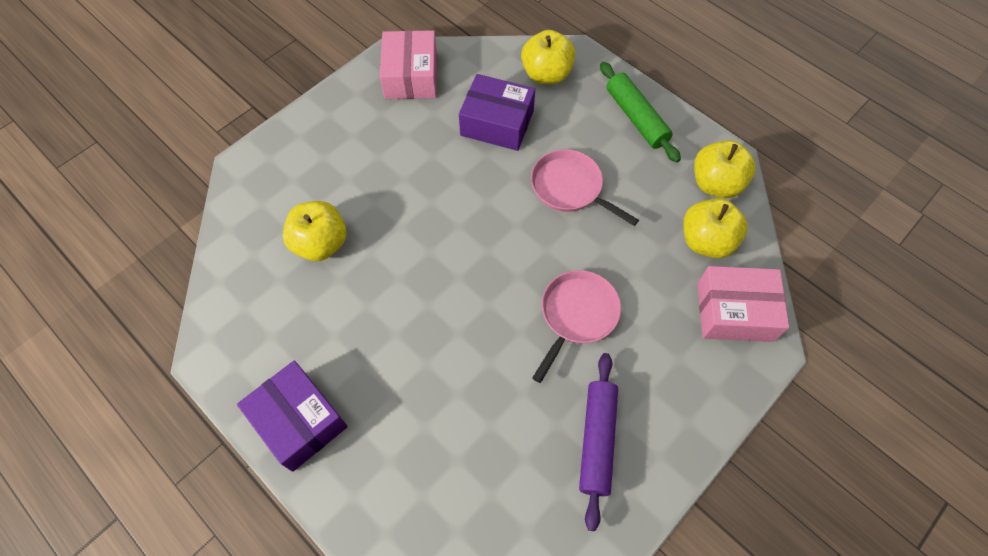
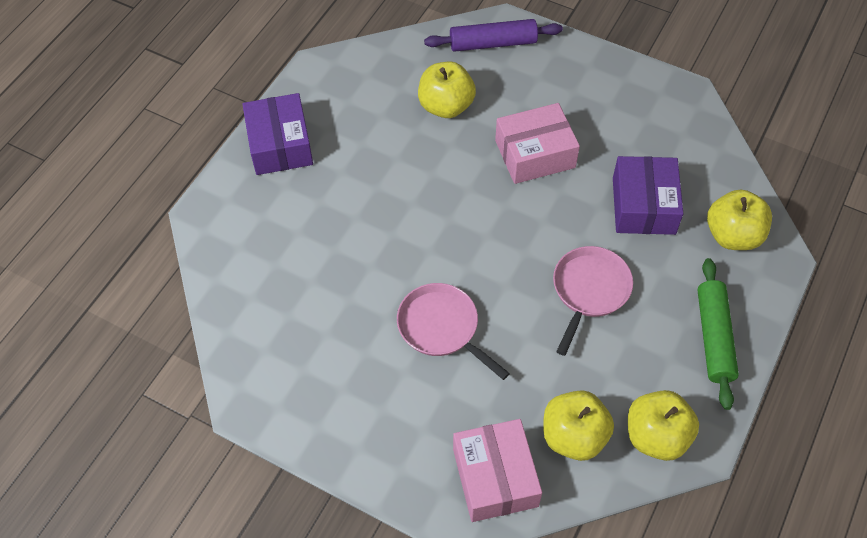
camera: 75 degrees right, 5 degrees down
(299, 420) = (280, 145): purple box -> purple box turned 45 degrees counterclockwise
(411, 76) = (668, 116): pink box -> pink box (535, 154)
(577, 315) = (441, 328): pink pan -> pink pan turned 150 degrees counterclockwise
(596, 440) = (319, 370): purple rolling pin -> purple rolling pin (493, 43)
(636, 118) = (714, 337): green rolling pin -> green rolling pin turned 45 degrees counterclockwise

